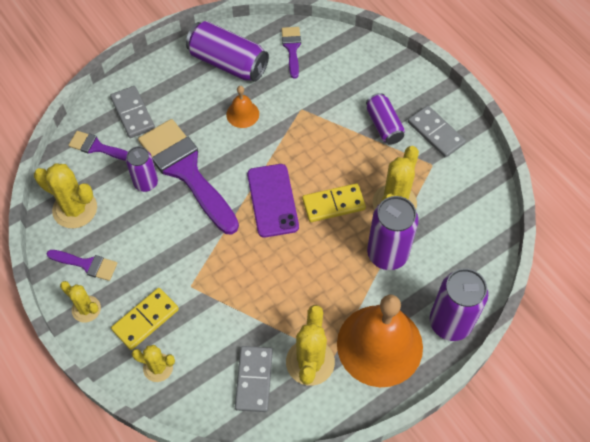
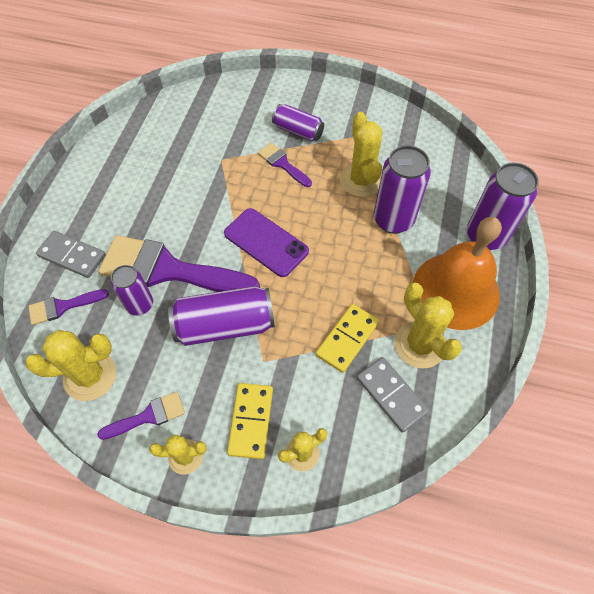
camera: 40 degrees left, 0 degrees up
(228, 63) = (124, 162): purple can -> purple can (225, 325)
(242, 114) = (175, 193): orange bell -> none
(292, 48) = (170, 120): purple brush -> purple brush (282, 164)
(333, 204) = (317, 212): yellow domino -> yellow domino (347, 339)
(436, 133) = (341, 113): grey domino -> none

